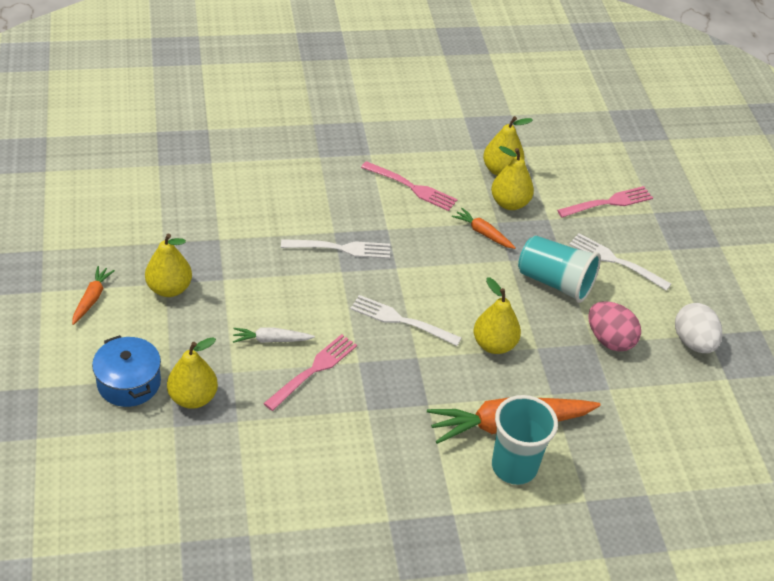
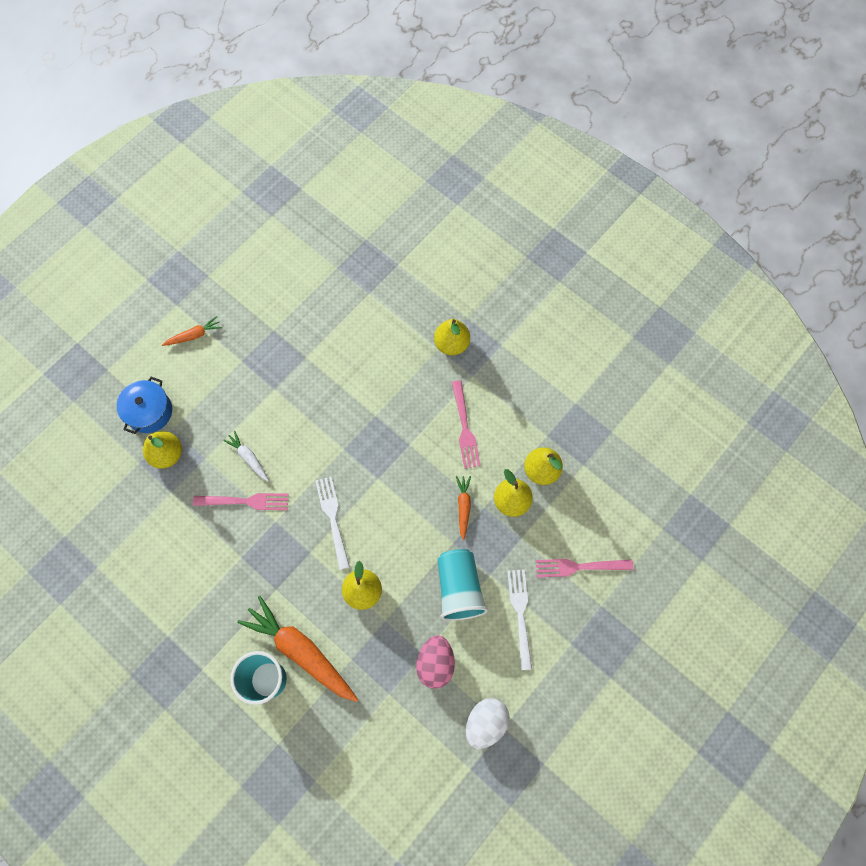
camera: 55 degrees right, 25 degrees up
(169, 288) = (239, 367): yellow pear -> yellow pear (451, 344)
(340, 248) = (363, 432): white fork -> none
(608, 203) = (579, 567): pink fork -> pink fork turned 150 degrees clockwise

